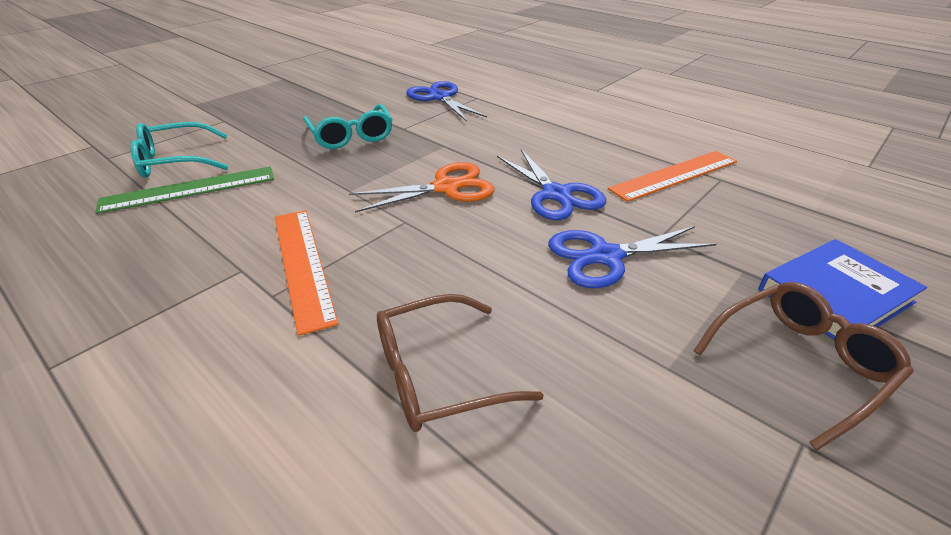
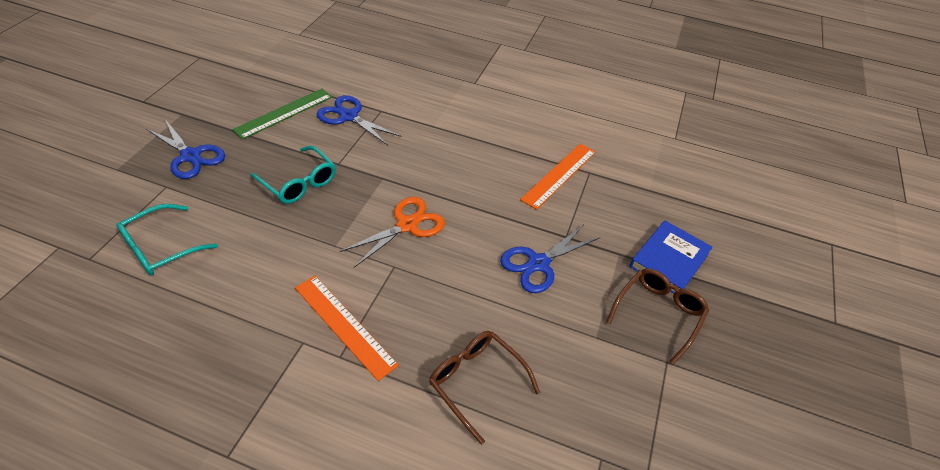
camera: 25 degrees left, 10 degrees up
(189, 189) = (200, 277): green ruler -> green ruler (284, 113)
(436, 375) = (475, 381): brown glasses -> brown glasses turned 90 degrees clockwise
(556, 194) = (488, 213): blue scissors -> blue scissors (191, 156)

